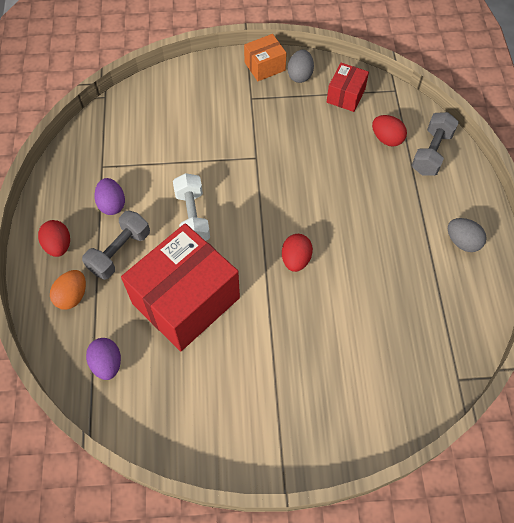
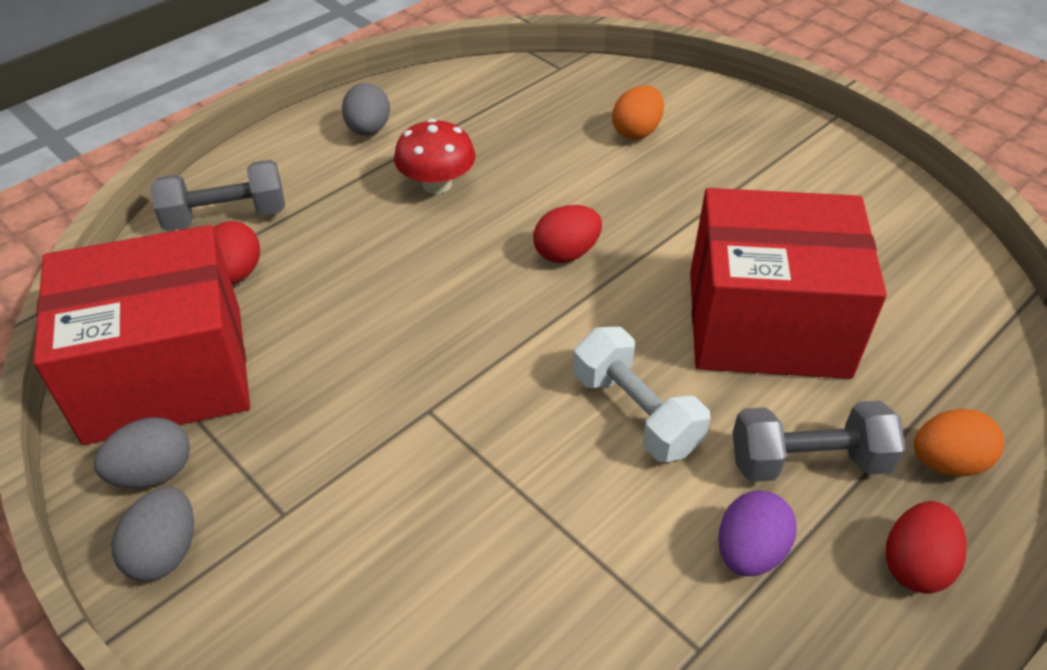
camera: 130 degrees left, 15 degrees down
(107, 364) = (953, 341): purple egg -> none
(192, 217) = (635, 413): white dumbbell -> white dumbbell turned 75 degrees counterclockwise
(264, 66) = (165, 552): orange box -> grey egg
(346, 95) = (165, 373): red box -> red box, size x2.09
(360, 366) = (636, 132): none -> orange egg
(390, 243) = (437, 184): none -> red mushroom

